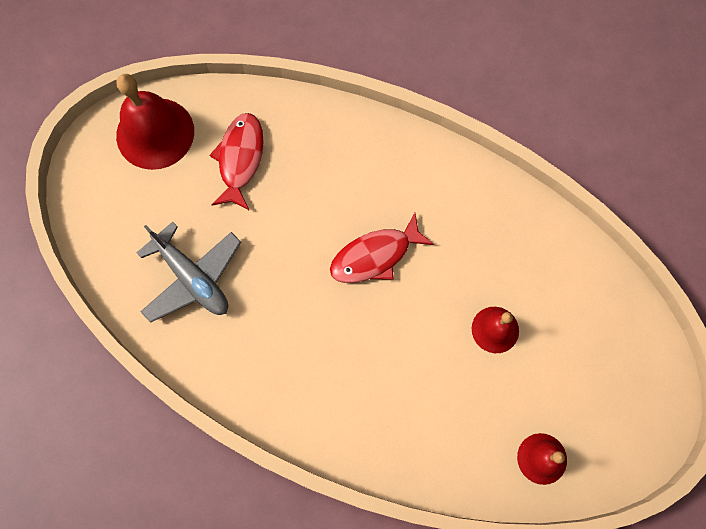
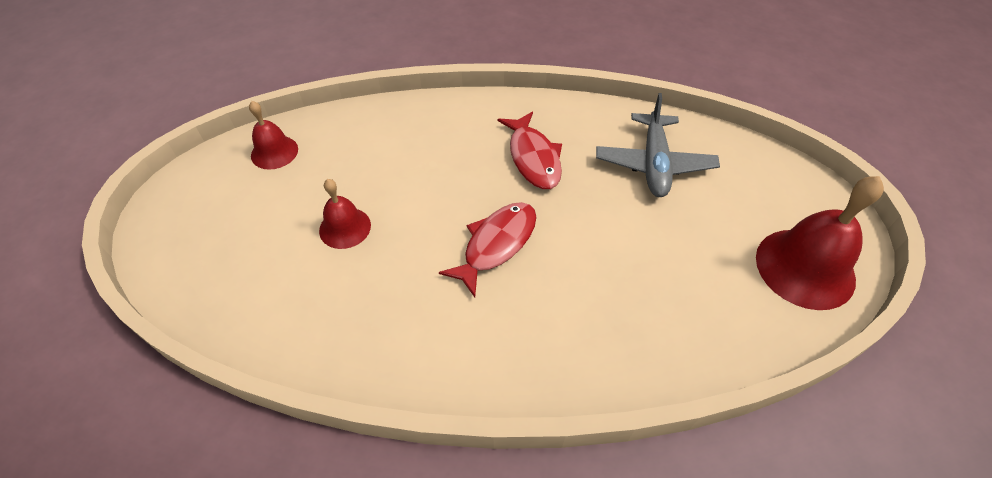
camera: 155 degrees right, 20 degrees down
(192, 278) = (654, 163): grey plane -> grey plane turned 105 degrees counterclockwise
(240, 159) = (697, 279): red fish -> red fish (533, 158)

